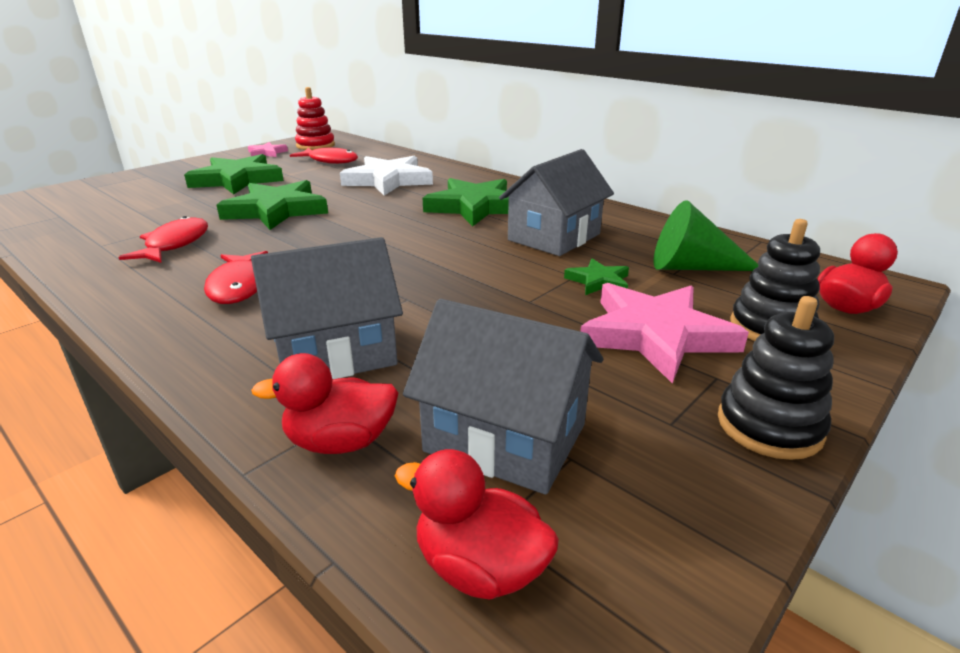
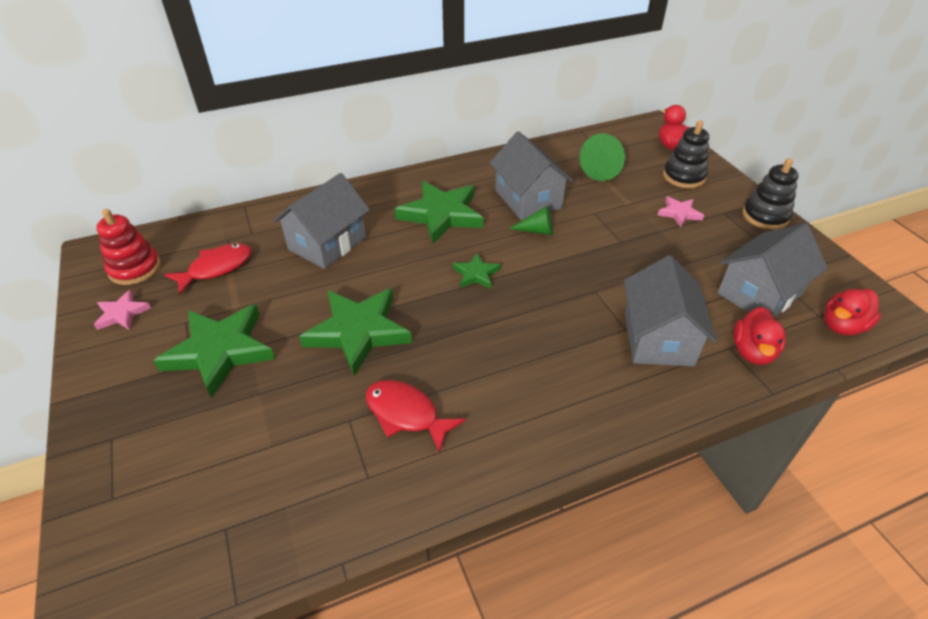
camera: 65 degrees left, 15 degrees up
(239, 286) = (532, 375): red fish -> none
(388, 180) = (327, 243): white star -> grey house
(496, 250) = (537, 231): none -> green cone
(598, 281) = (607, 207): green star -> green star (476, 274)
(655, 335) = (679, 213): pink star -> pink star, size x0.50

